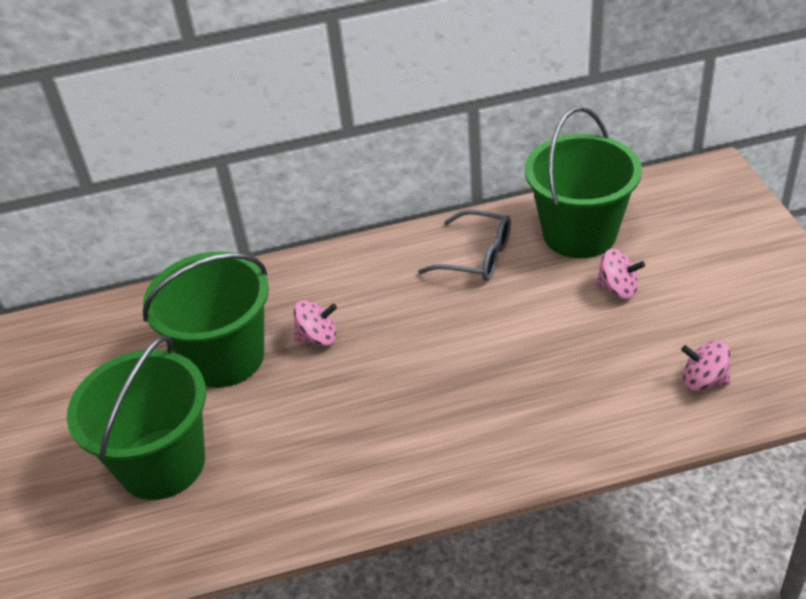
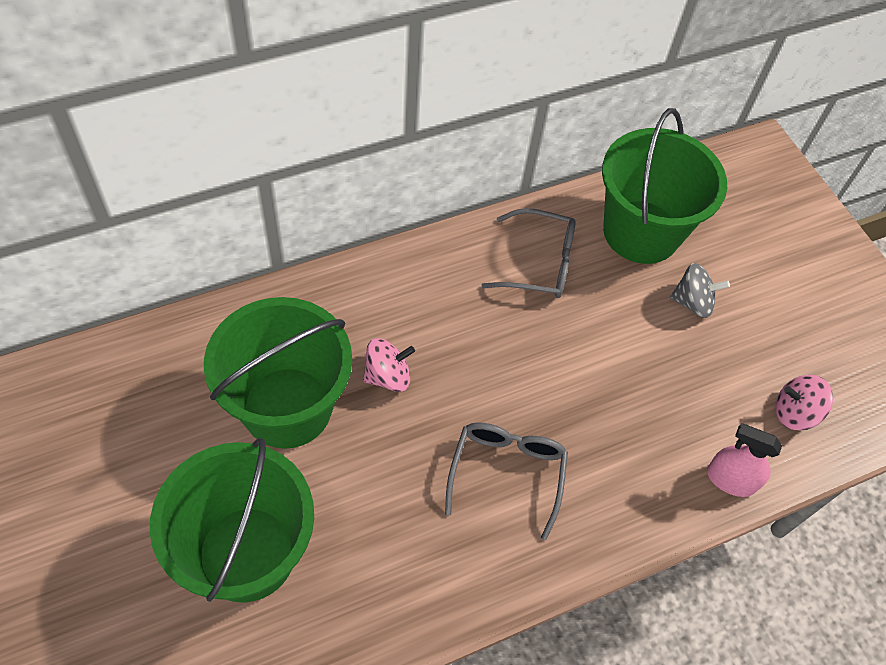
camera: 20 degrees left, 15 degrees up
(407, 416) = (507, 473): none -> grey glasses
(618, 289) = (692, 302): pink spinning top -> grey spinning top
(625, 432) = (730, 479): none -> pink spray bottle

